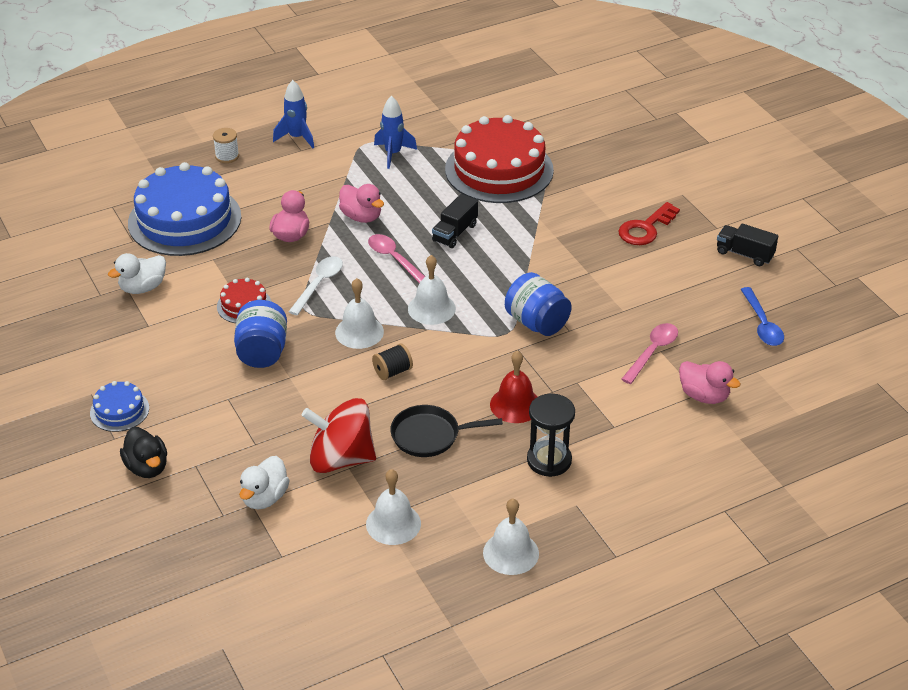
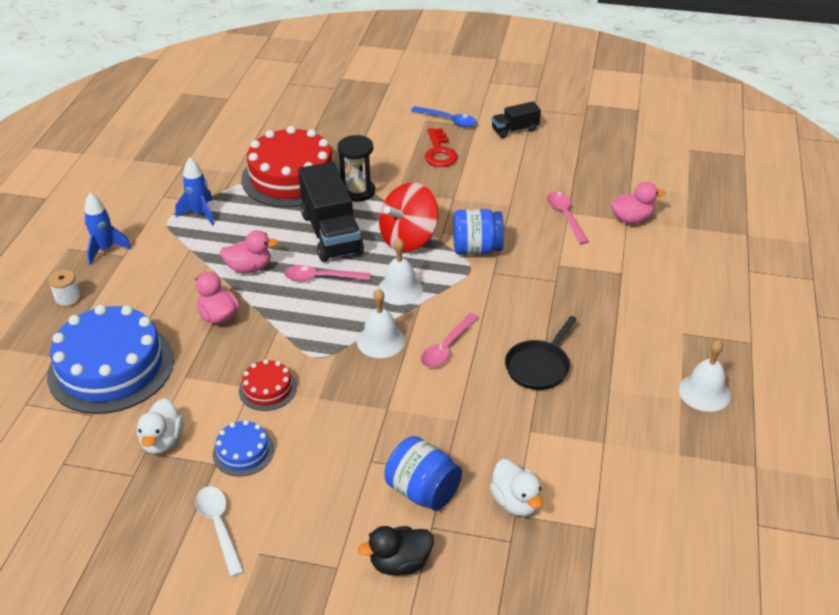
camera: 50 degrees left, 0 degrees up
(119, 410) = (305, 544): blue cake -> blue cake (243, 452)
(147, 467) = (400, 563): black duck -> black duck turned 150 degrees clockwise
(262, 352) = (338, 408): blue jar -> blue jar (423, 491)
(319, 284) = (297, 332): white spoon -> white spoon (219, 526)
(341, 459) = (515, 430): red spinning top -> red spinning top (408, 239)
(392, 371) = (446, 347): black spool -> pink spoon
(393, 523) = (617, 439): white bell -> none
(455, 233) = (331, 233): black truck -> black truck, size x1.93
(515, 405) = (551, 305): red bell -> none
(549, 460) = (625, 321): black hourglass -> black hourglass (358, 191)
(762, 324) = (589, 160): blue spoon -> blue spoon (448, 120)

